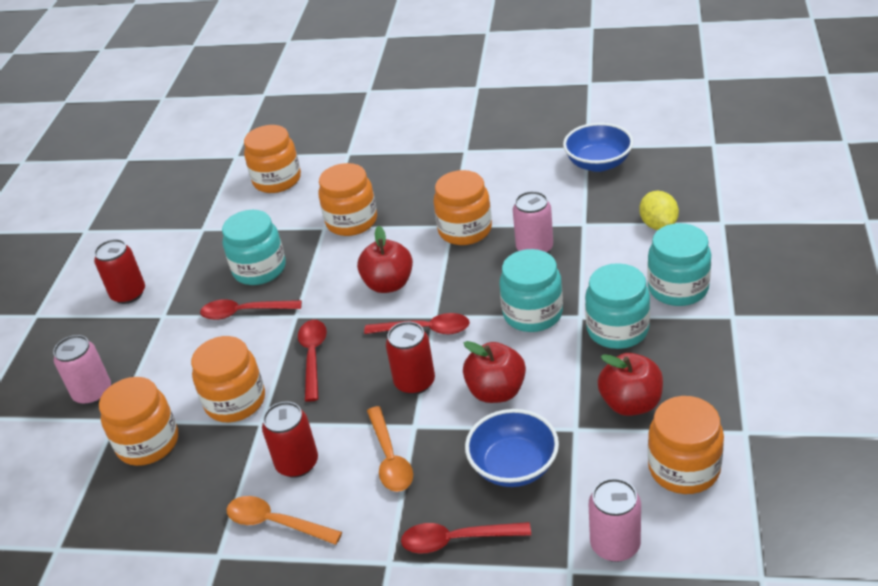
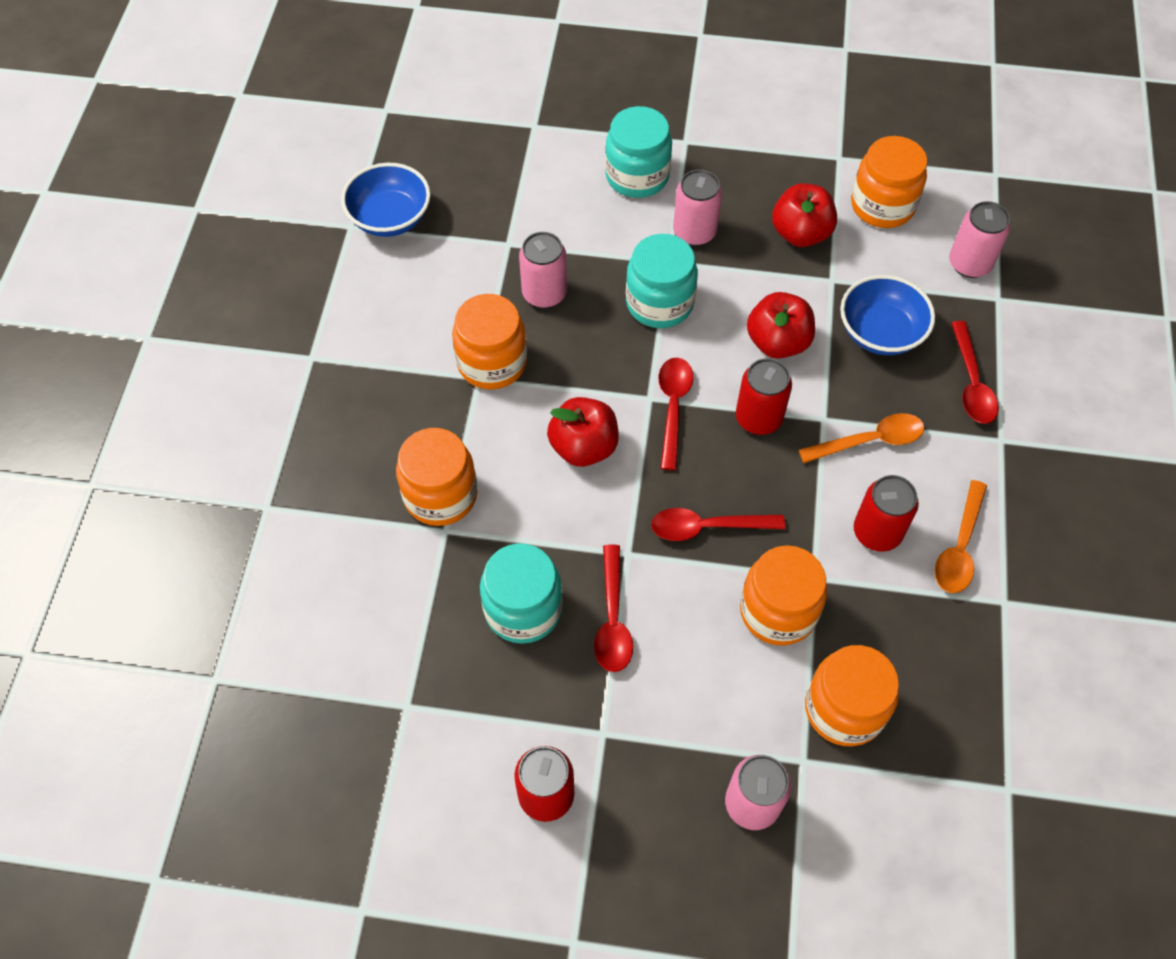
camera: 95 degrees left, 20 degrees up
(277, 180) = (306, 605): orange jar -> none
(617, 329) = (694, 232): turquoise jar -> pink can
(658, 225) = (526, 178): yellow lemon -> none

